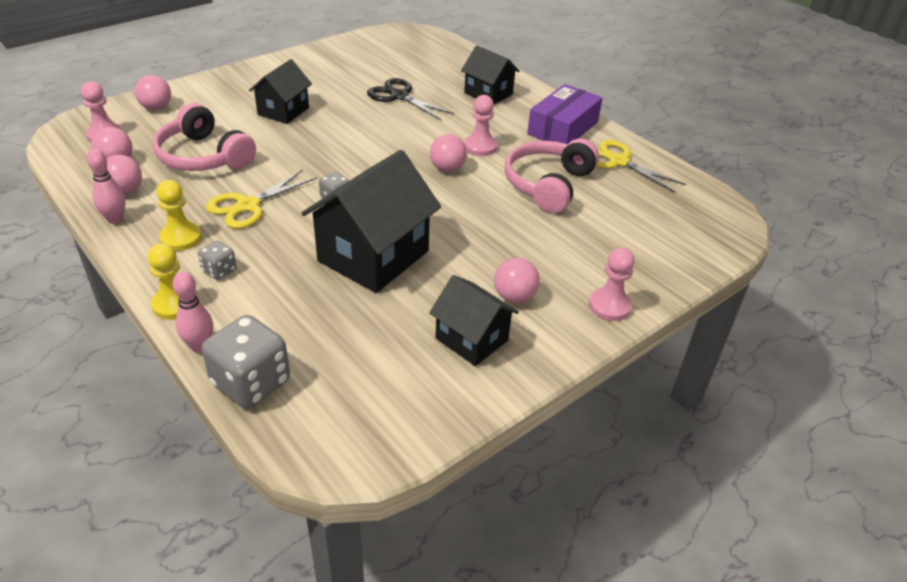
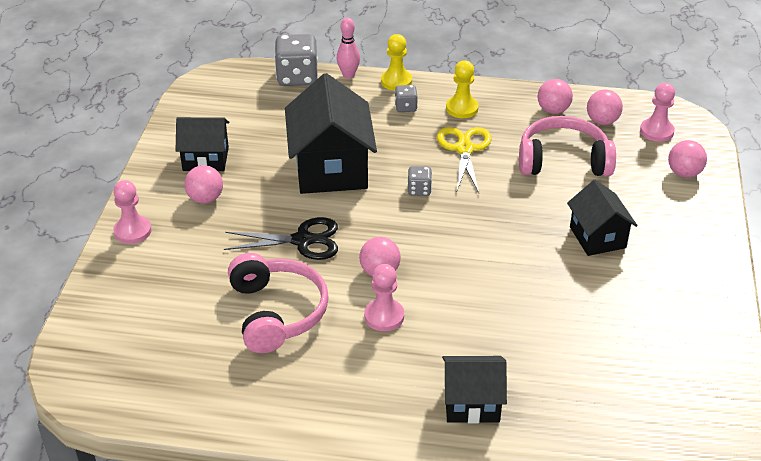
camera: 140 degrees right, 0 degrees up
(115, 219) = (519, 94): pink bowling pin -> none
(399, 96) = (544, 330): black scissors -> black scissors (303, 240)
(563, 128) = (337, 403): purple box -> none
(618, 161) = (238, 391): yellow scissors -> none

